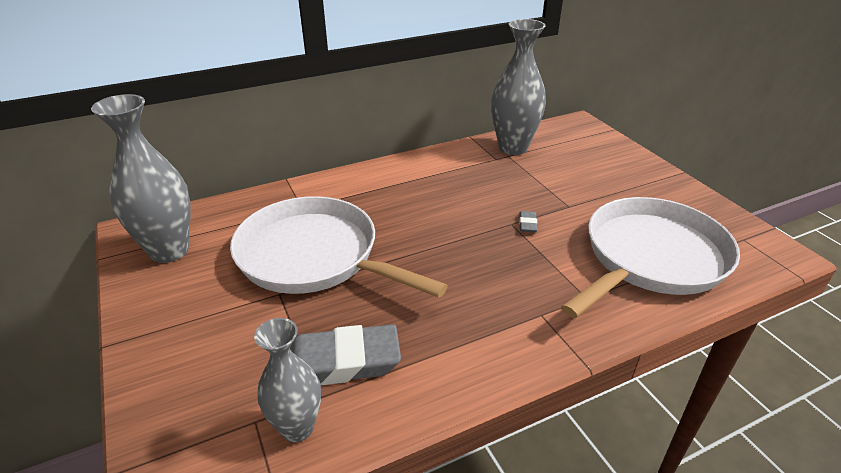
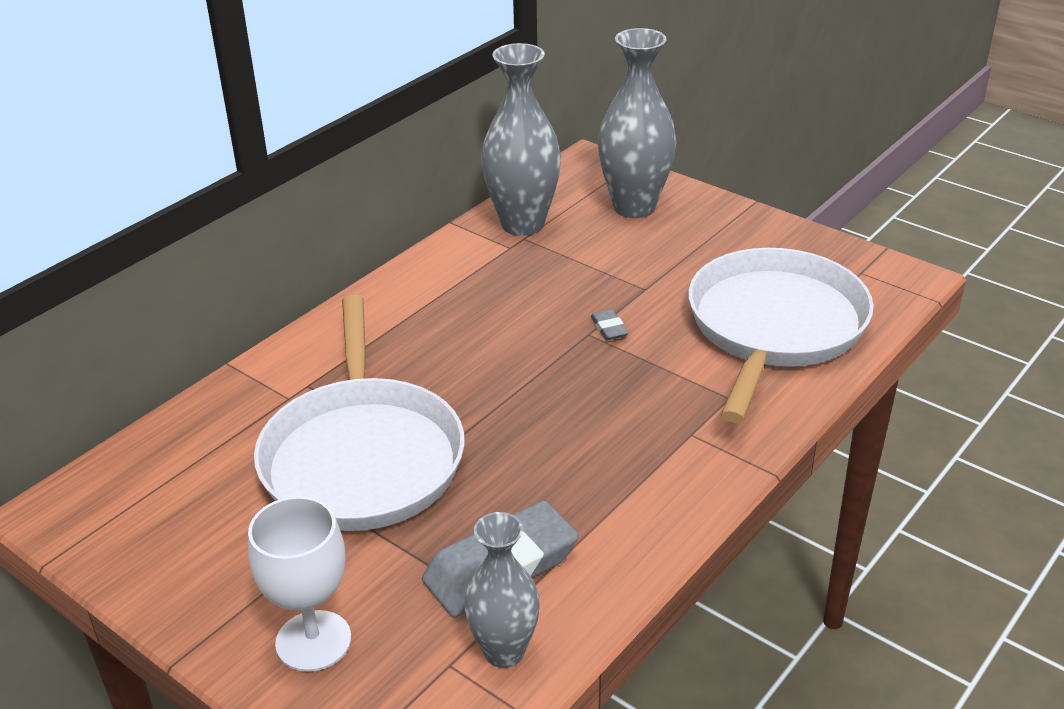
camera: 25 degrees left, 0 degrees up
(169, 251) = (144, 519): grey vase -> grey vase (634, 207)
(189, 365) = (313, 641): none -> white goblet
(314, 256) = (362, 457): white pan -> white pan turned 105 degrees counterclockwise

